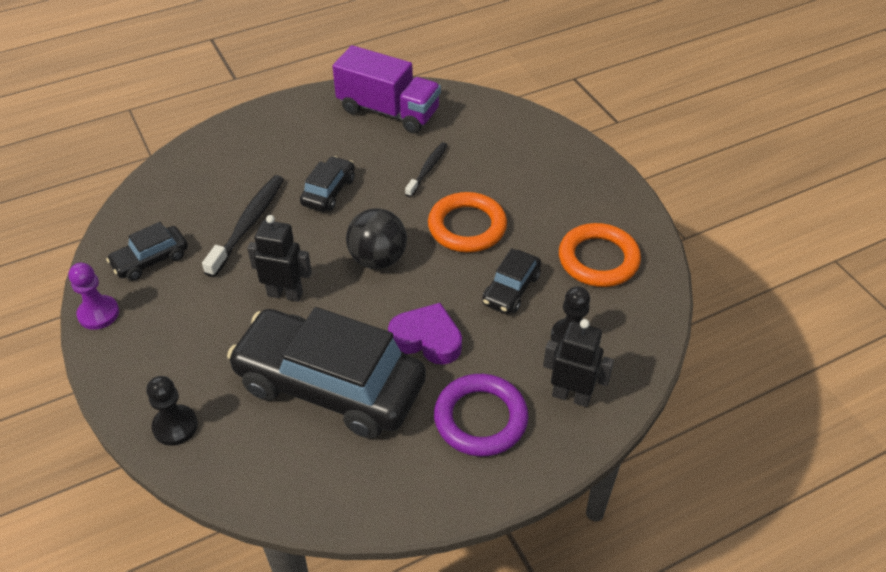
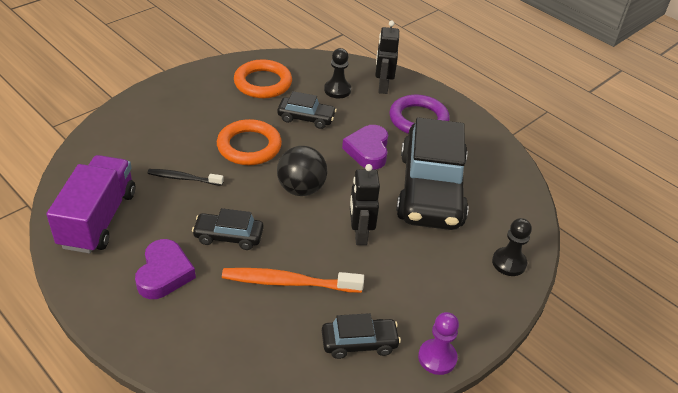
camera: 110 degrees left, 5 degrees down
(150, 260) = (359, 343): black car -> black car turned 45 degrees counterclockwise
(248, 224) = (288, 282): black toothbrush -> orange toothbrush
(301, 145) = (164, 273): none -> purple heart

